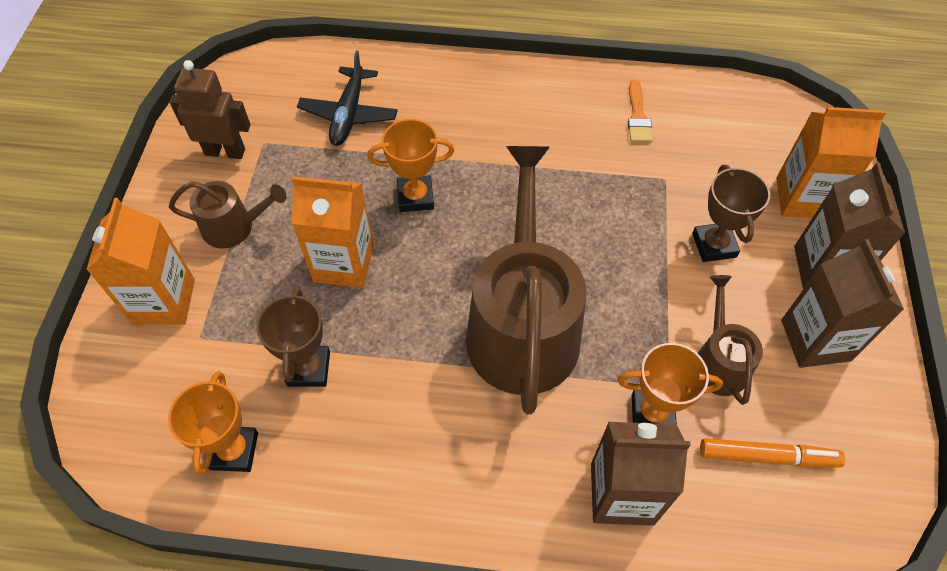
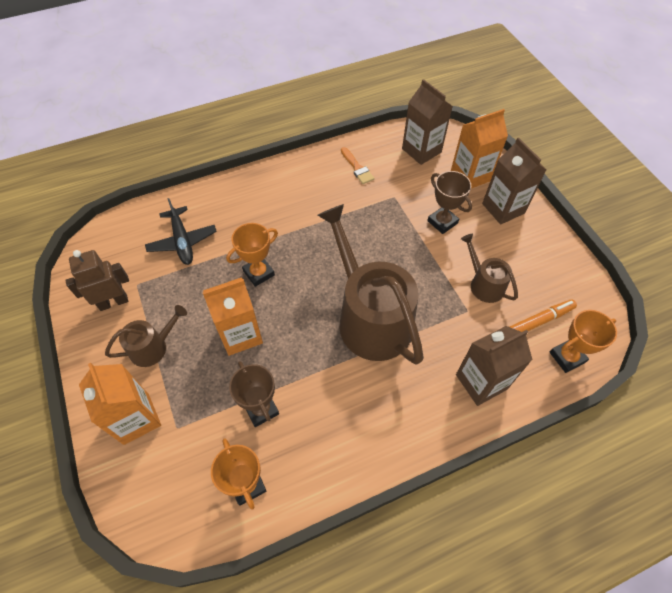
camera: 30 degrees left, 0 degrees up
(652, 414) = (469, 330): orange trophy -> orange trophy (567, 357)
(815, 340) = (522, 248): brown carton -> brown carton (421, 150)

